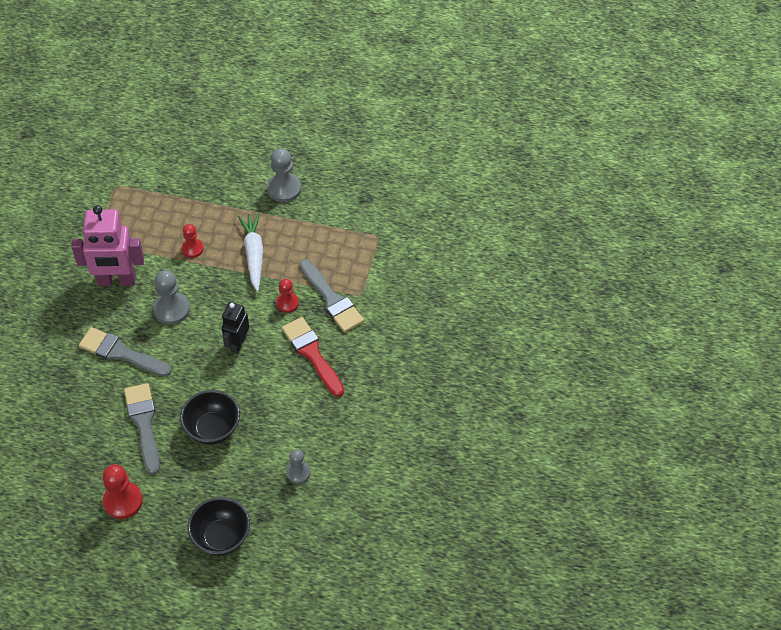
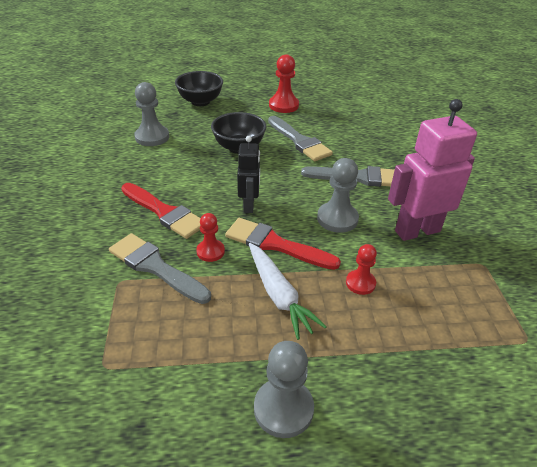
camera: 160 degrees right, 15 degrees down
(235, 297) = (275, 244): none -> red brush
(298, 472) = (152, 137): grey pawn -> grey pawn, size x1.59

